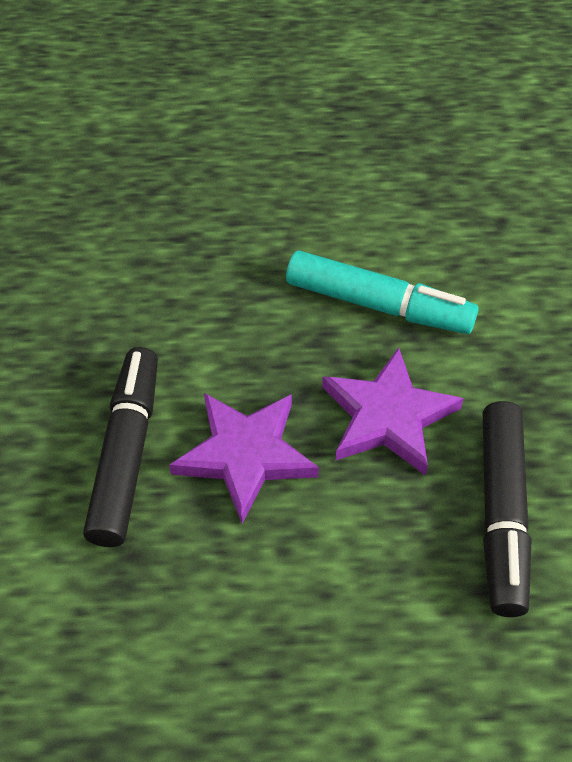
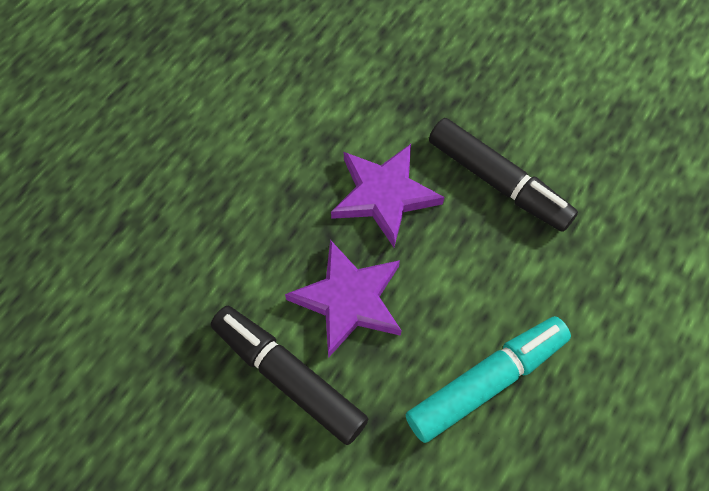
camera: 55 degrees left, 10 degrees up
(378, 305) = (292, 141): turquoise marker -> turquoise marker (486, 382)

